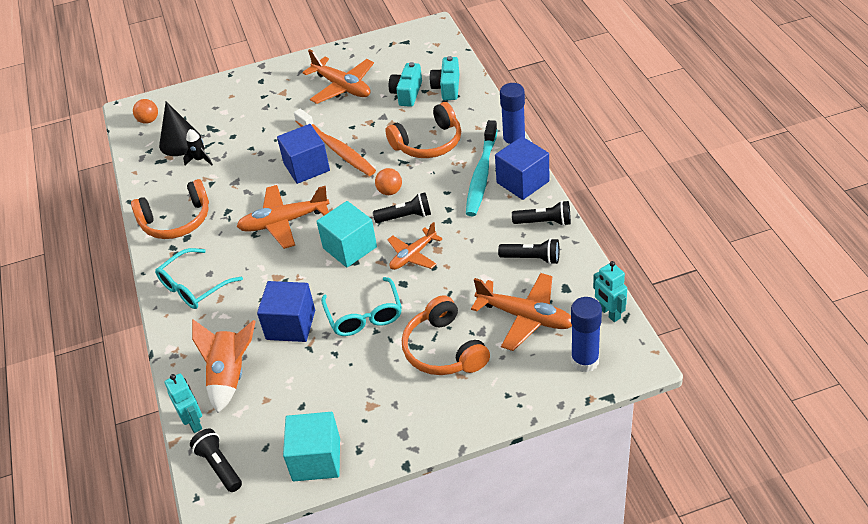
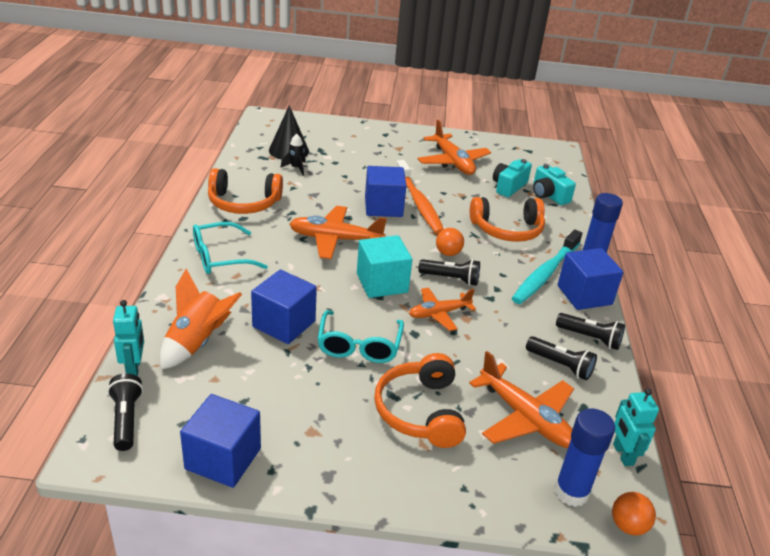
camera: 15 degrees right, 10 degrees down
(149, 120) = (274, 128): orange ball -> orange ball (628, 526)
(316, 459) = (223, 458): turquoise cube -> blue cube
(447, 88) = (548, 195): turquoise camera -> turquoise camera turned 60 degrees counterclockwise

